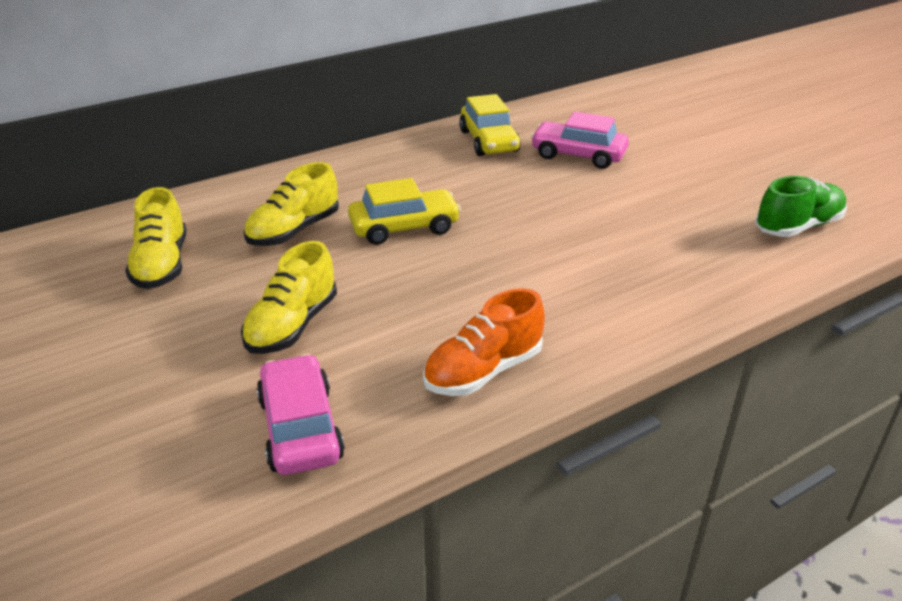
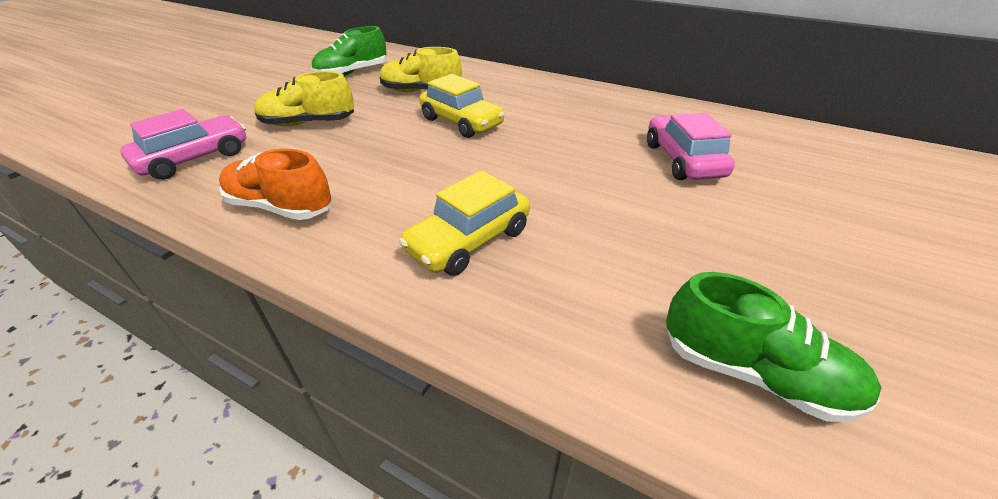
camera: 60 degrees right, 5 degrees up
(162, 265) = (352, 73): yellow shoe -> green shoe
(489, 141) = (639, 115): yellow car -> yellow car (469, 240)

